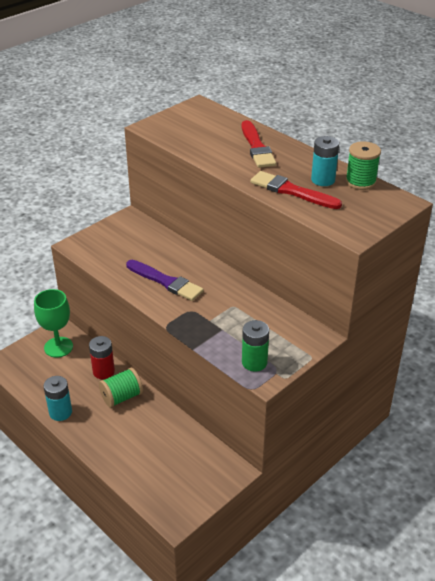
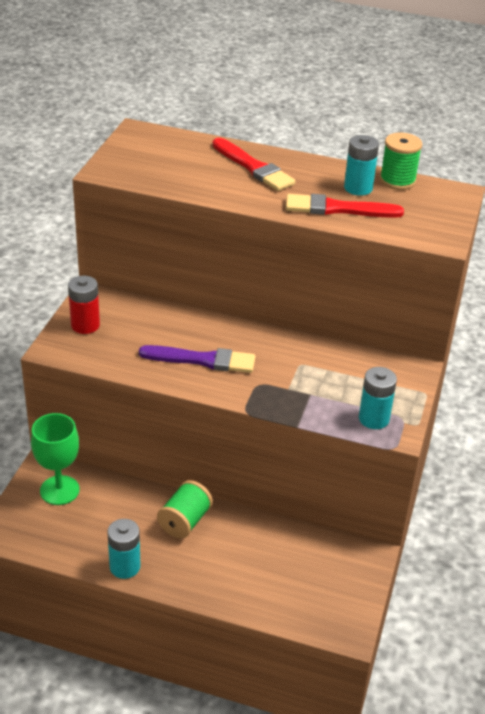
camera: 30 degrees left, 0 degrees up
(103, 371) = (139, 500): red battery -> red battery (85, 325)
(254, 362) = (374, 419): green battery -> turquoise battery

